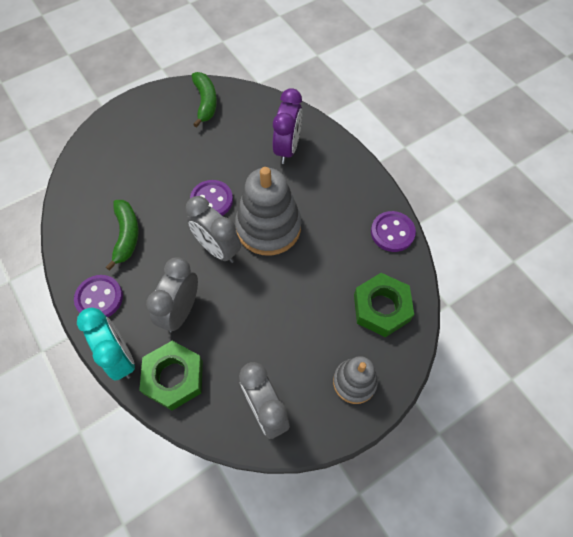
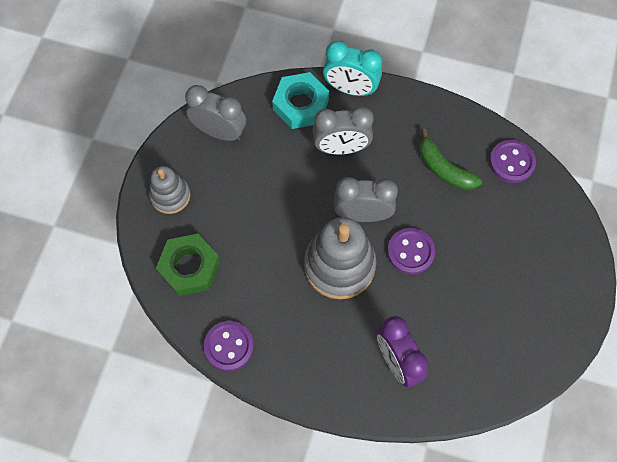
camera: 140 degrees right, 5 degrees up
(99, 298) = (409, 112): purple button -> purple button (511, 162)
(174, 377) = (301, 105): green nut -> turquoise nut
(181, 311) = (341, 148): grey clock -> grey clock turned 105 degrees clockwise
(205, 102) = (525, 350): green banana -> none

